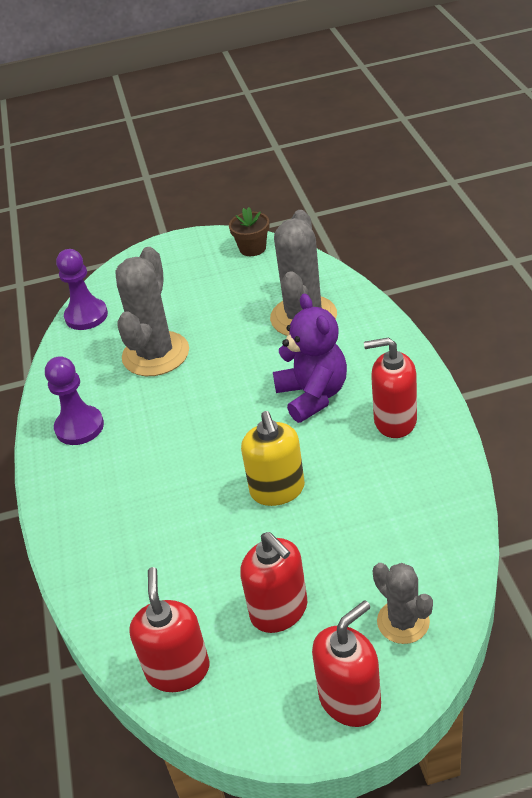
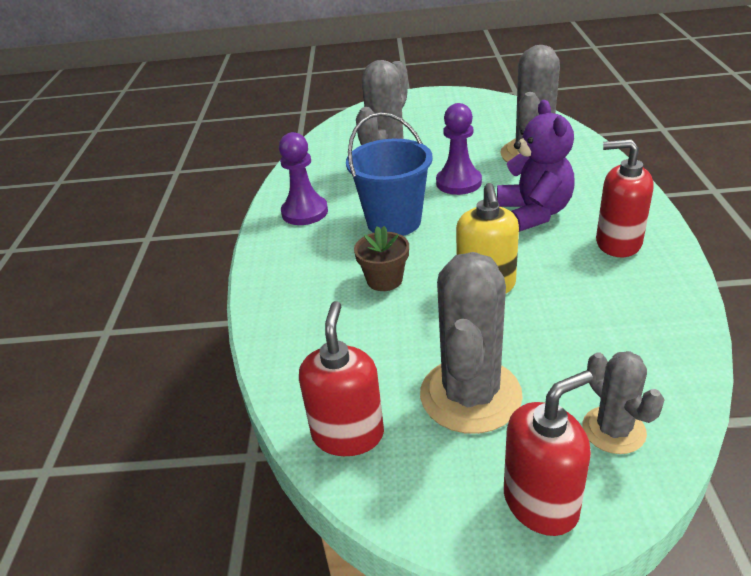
camera: 10 degrees right, 5 degrees down
(86, 316) = (333, 135): purple pawn -> purple pawn (458, 183)
(175, 426) = (394, 222): none -> blue bucket
(252, 248) = (492, 103): brown flower pot -> brown flower pot (384, 280)
(279, 611) = (470, 395): red soap dispenser -> grey cactus

